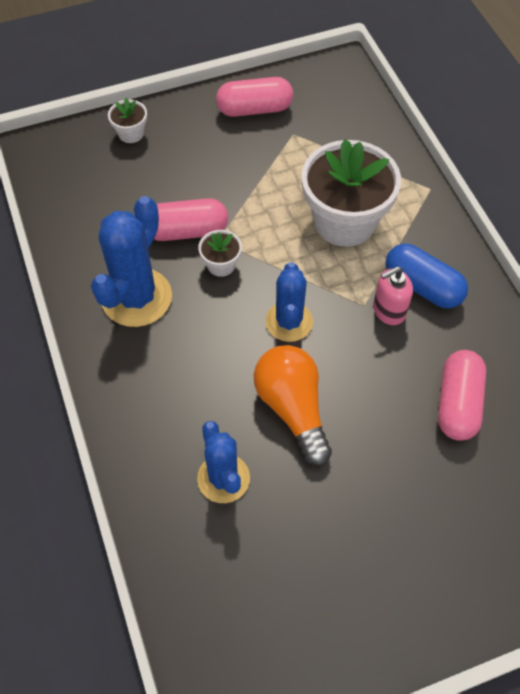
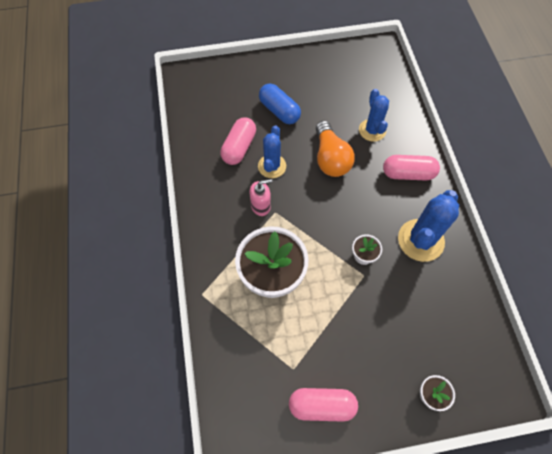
camera: 170 degrees left, 5 degrees up
(186, 231) = (386, 287): pink capsule -> pink capsule (408, 174)
(289, 322) = (324, 208): blue cactus -> blue cactus (272, 166)
(422, 286) = (234, 218): blue capsule -> blue capsule (279, 111)

